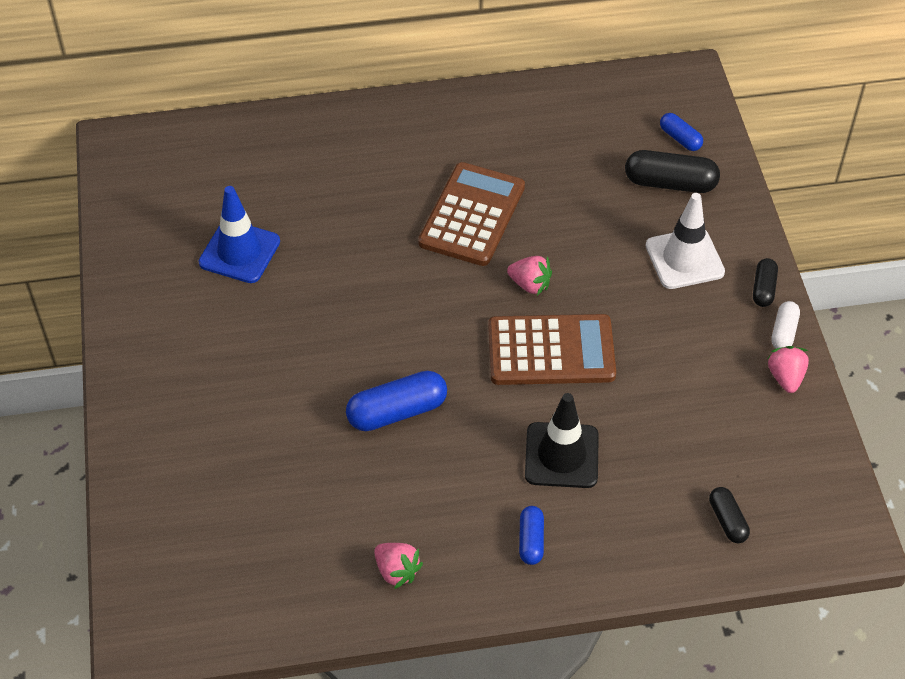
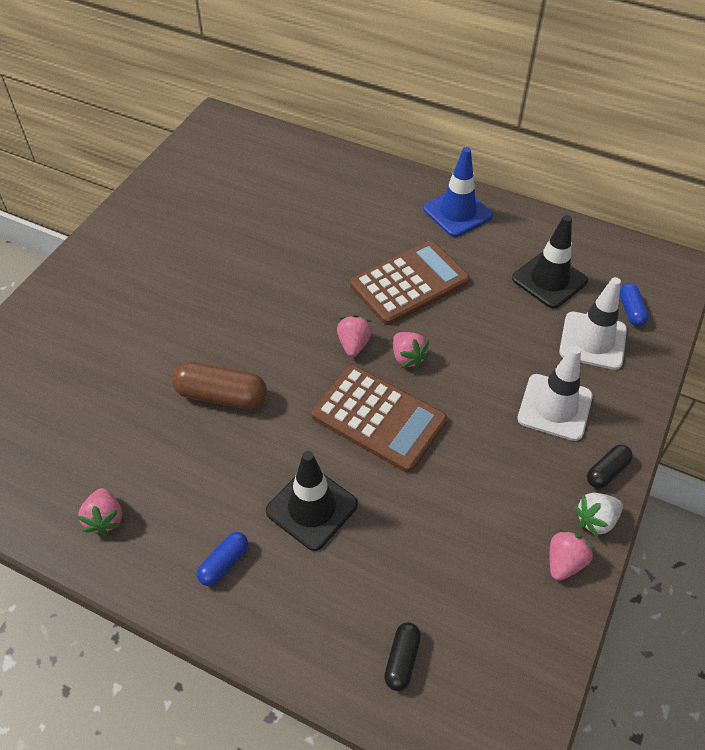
camera: 35 degrees right, 0 degrees up
(239, 252) = (224, 225): blue traffic cone -> blue traffic cone (457, 212)
(397, 411) = (221, 396): blue capsule -> brown capsule
(472, 299) = (354, 344): none -> pink strawberry
(591, 146) = (549, 280): none -> black traffic cone
(670, 183) = (593, 341): black capsule -> white traffic cone
(783, 332) = (595, 520): white capsule -> white strawberry

